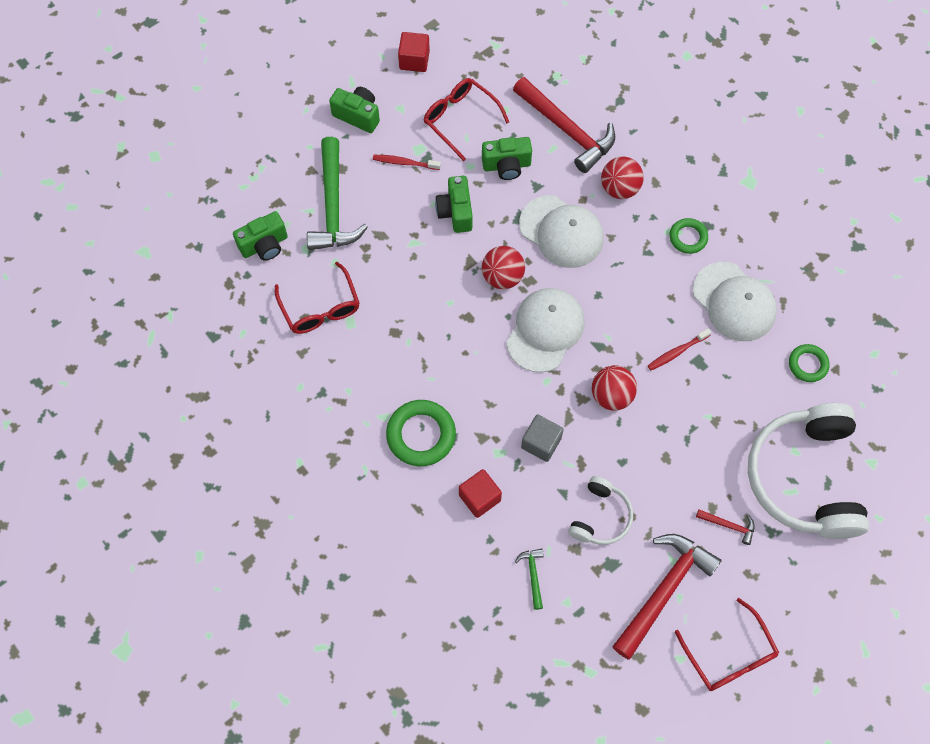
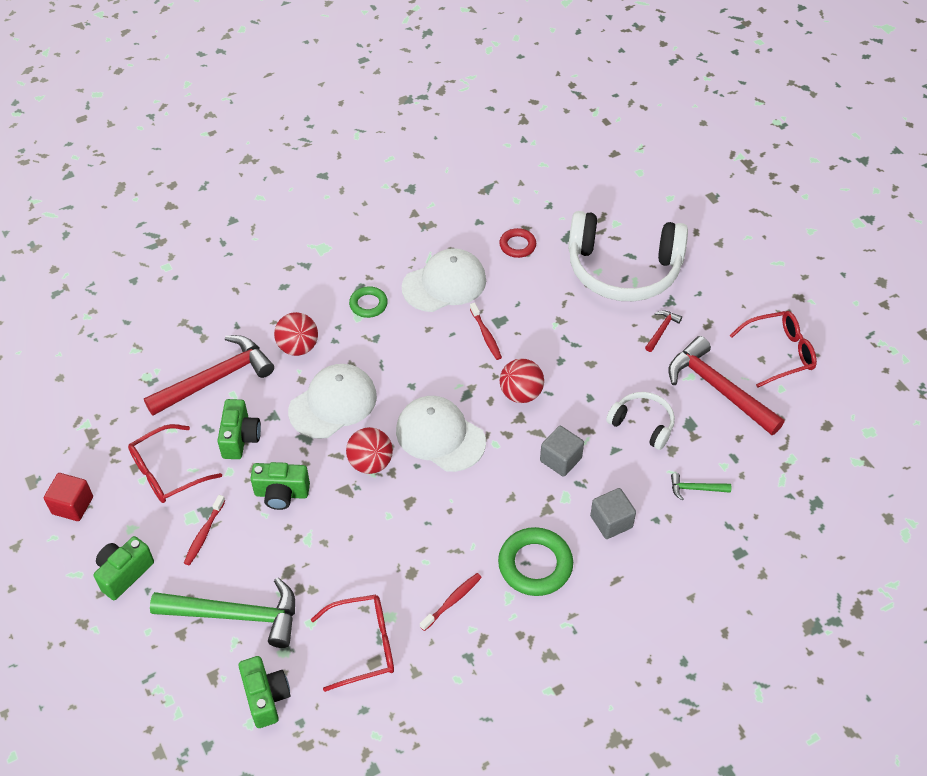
camera: 80 degrees left, 15 degrees down
(373, 370) = (452, 601): none -> red toothbrush
(479, 498) = (611, 521): red cube -> grey cube
(807, 364) = (517, 245): green ring -> red ring

